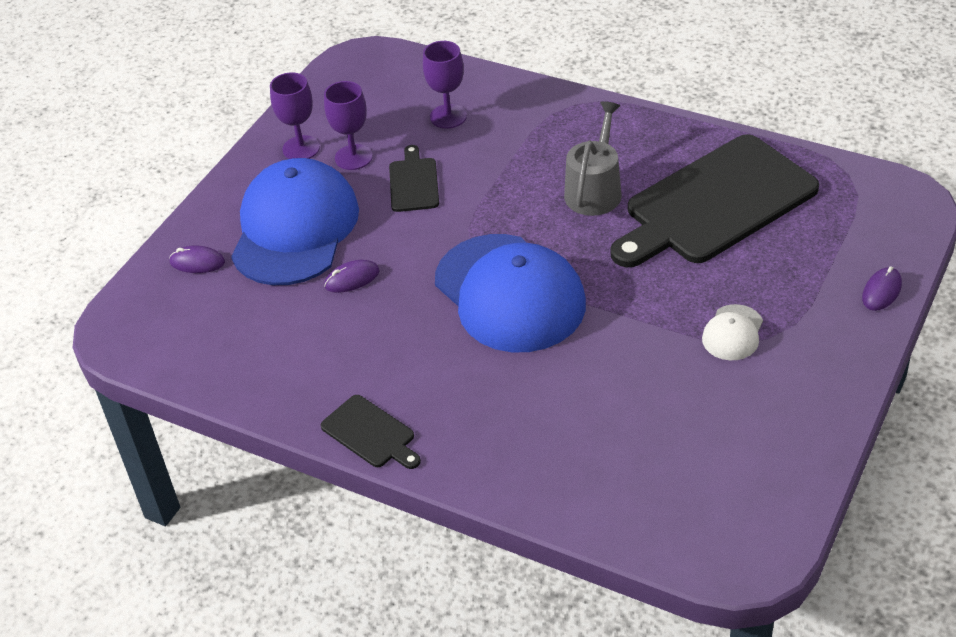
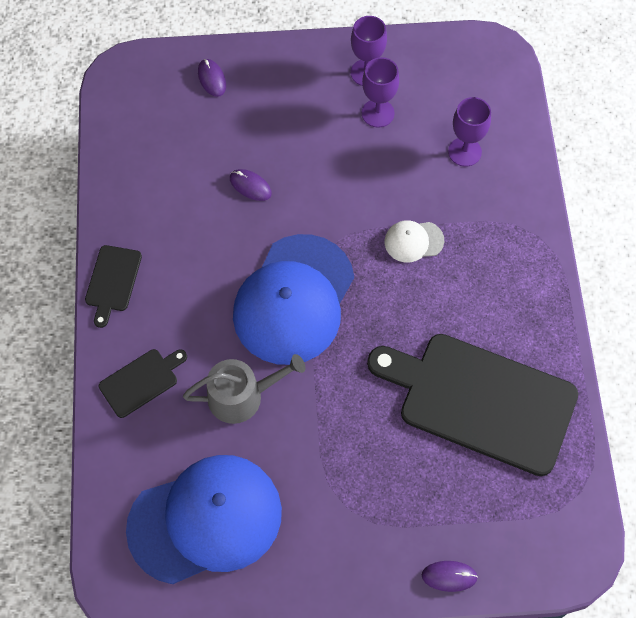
camera: 55 degrees right, 20 degrees up
(295, 228) = (280, 119): blue cap -> blue cap (205, 519)
(414, 182) = (374, 170): black cutting board -> black cutting board (141, 381)
(595, 190) = (442, 302): grey watering can -> grey watering can (242, 396)
(733, 333) = (339, 480): white cap -> white cap (413, 241)

